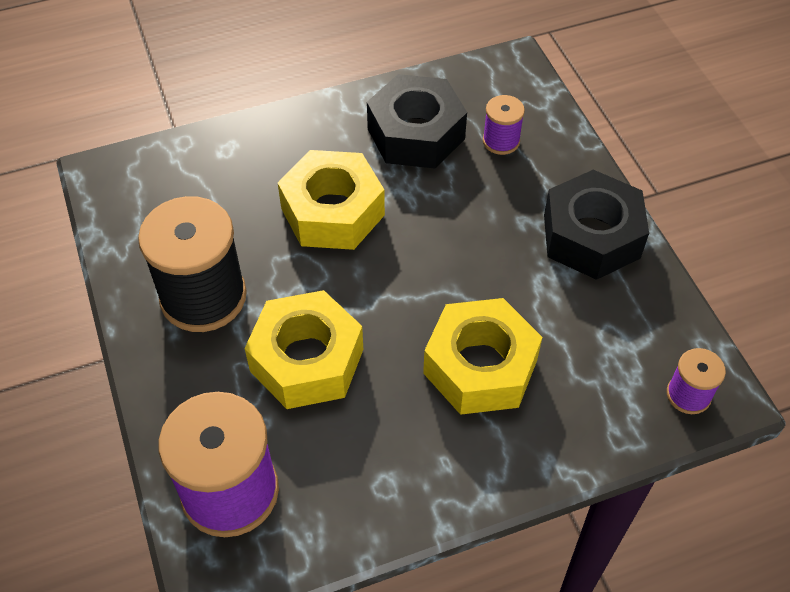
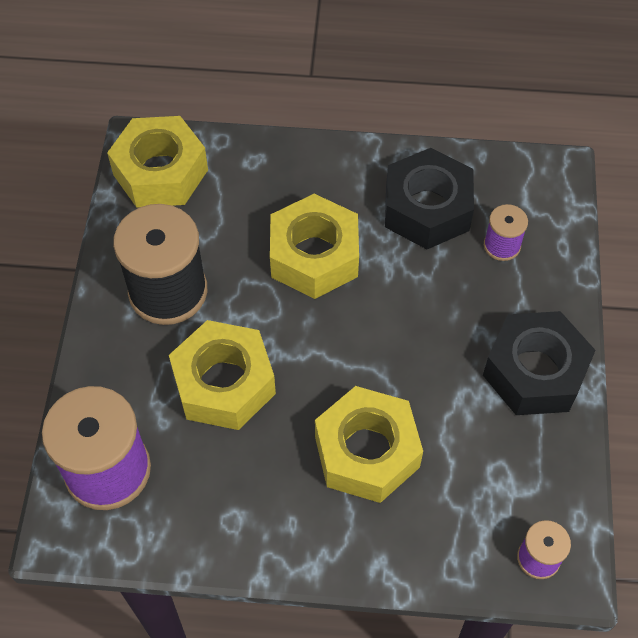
camera: 25 degrees right, 5 degrees up
(137, 191) = (160, 172): none -> yellow nut

